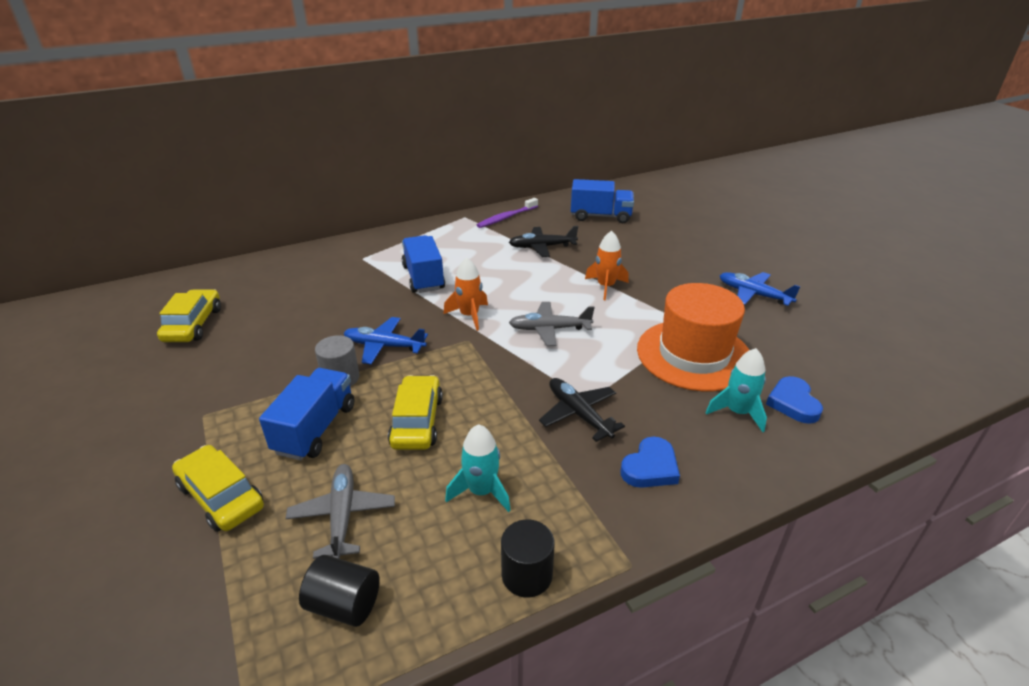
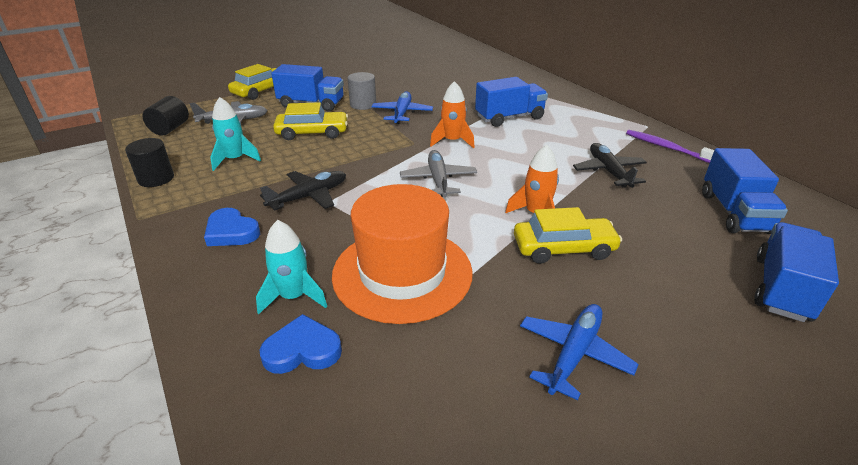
camera: 85 degrees right, 0 degrees up
(193, 324) = (420, 59): yellow car -> yellow car (563, 248)
(677, 223) = (782, 288): none -> blue truck

